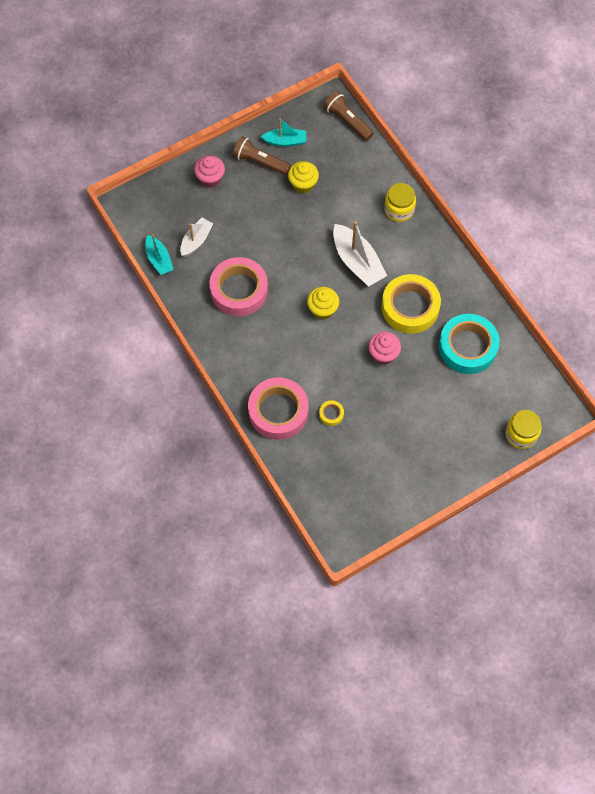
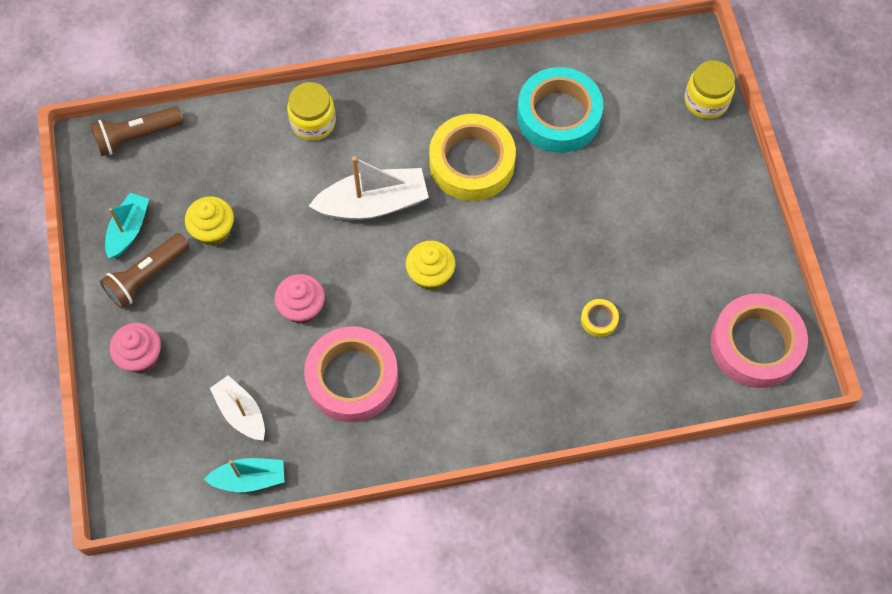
camera: 70 degrees left, 0 degrees up
(278, 411) = (570, 389): pink tape -> pink tape (755, 345)
(383, 354) = (531, 221): pink cupcake -> pink cupcake (302, 308)

